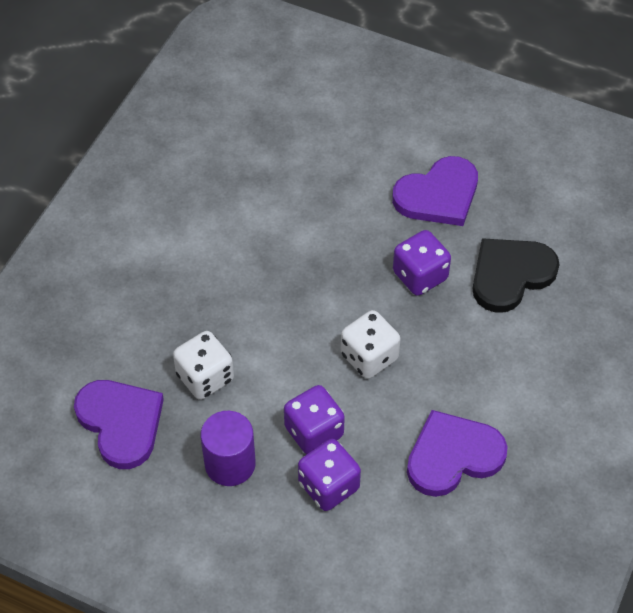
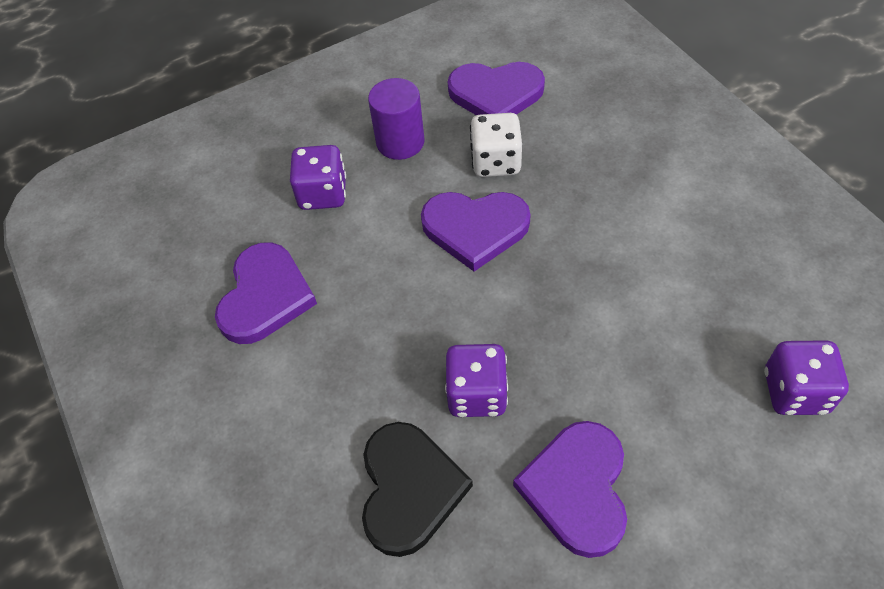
camera: 130 degrees right, 0 degrees up
(285, 353) = (475, 229): none -> purple heart
(314, 432) = (379, 209): purple dice -> purple dice (795, 392)
(369, 357) = (418, 291): white dice -> none

